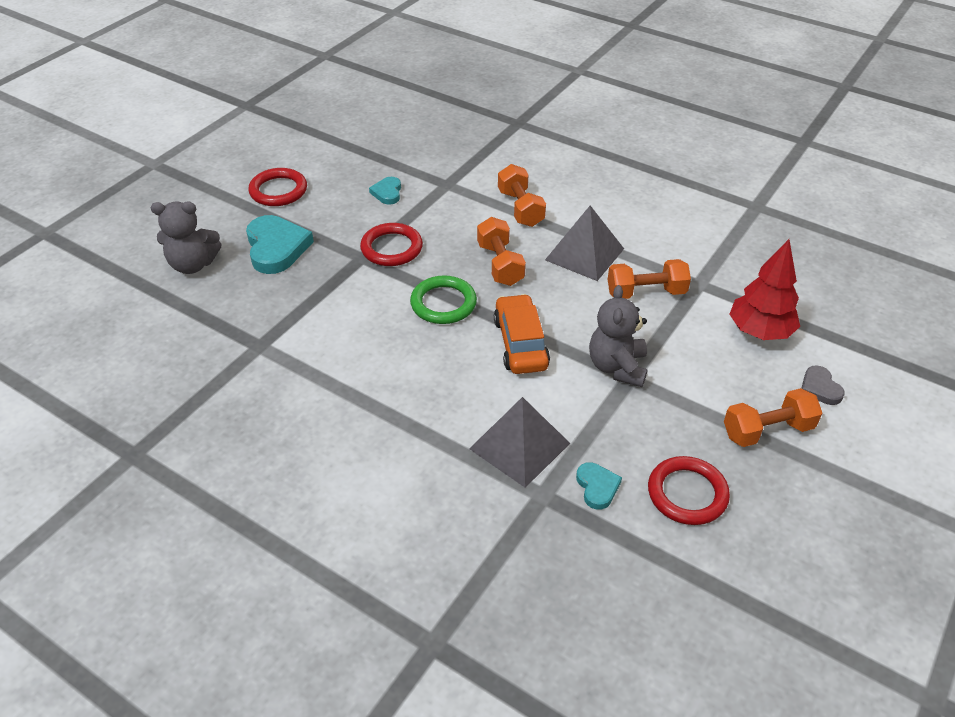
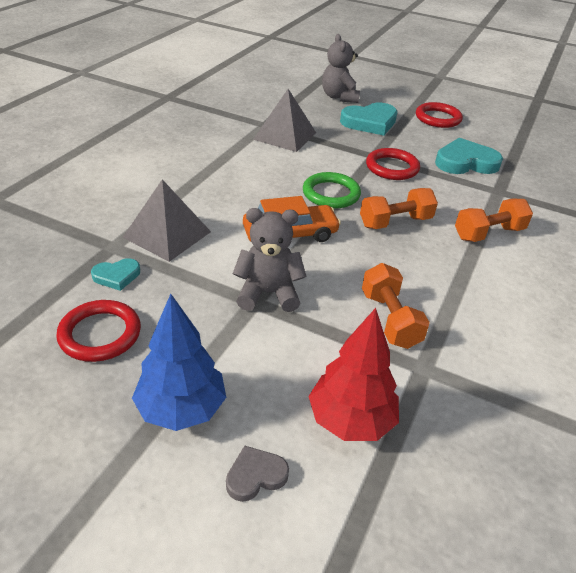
camera: 80 degrees right, 5 degrees down
(387, 193) = (465, 162): turquoise heart -> turquoise heart, size x1.91
(584, 254) = (435, 275): grey pyramid -> grey pyramid (285, 136)
(767, 430) = (181, 409): orange dumbbell -> blue tree

